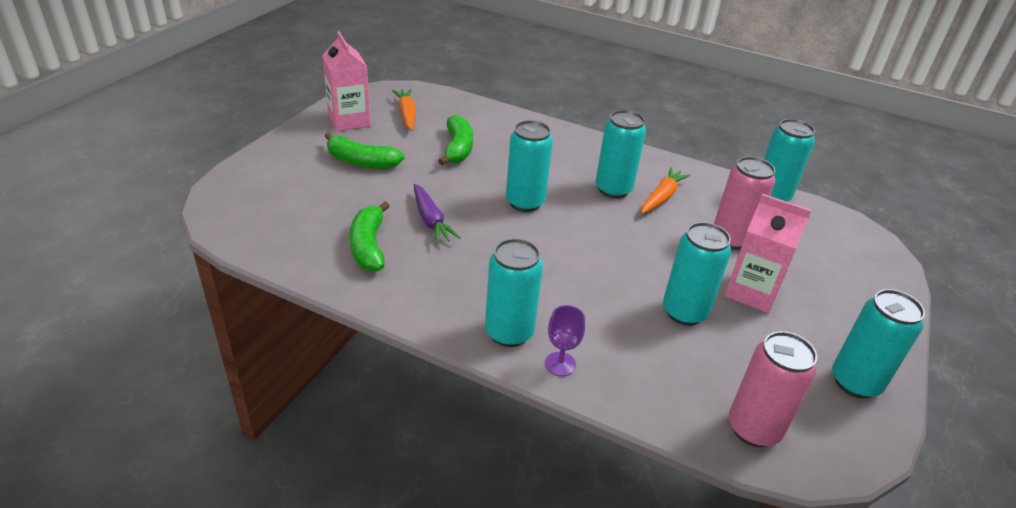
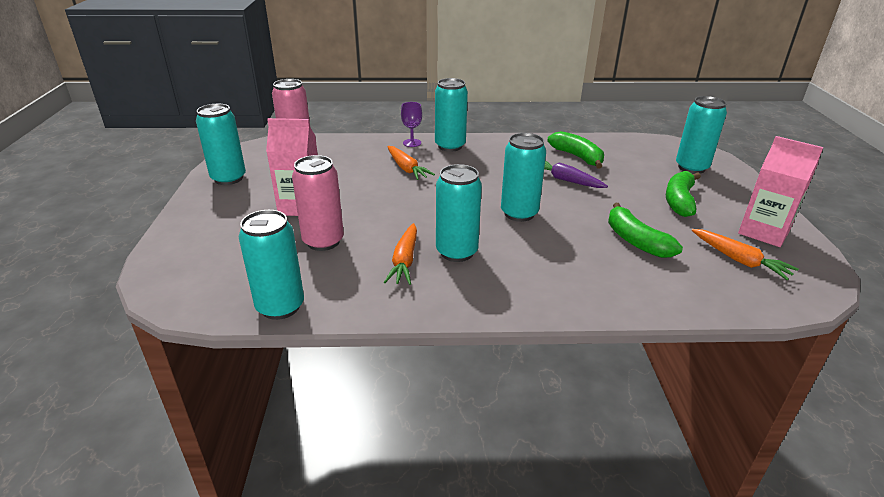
camera: 155 degrees right, 5 degrees down
(361, 162) = (679, 201): green banana -> green banana turned 60 degrees counterclockwise
(600, 308) = (406, 168): none -> orange carrot
(684, 312) = (350, 181): turquoise can -> turquoise can (691, 167)

